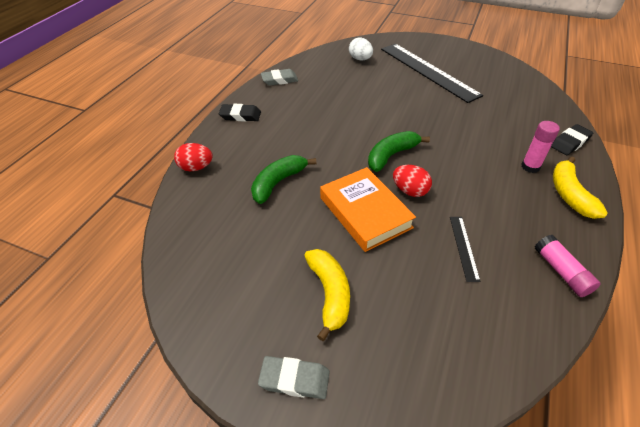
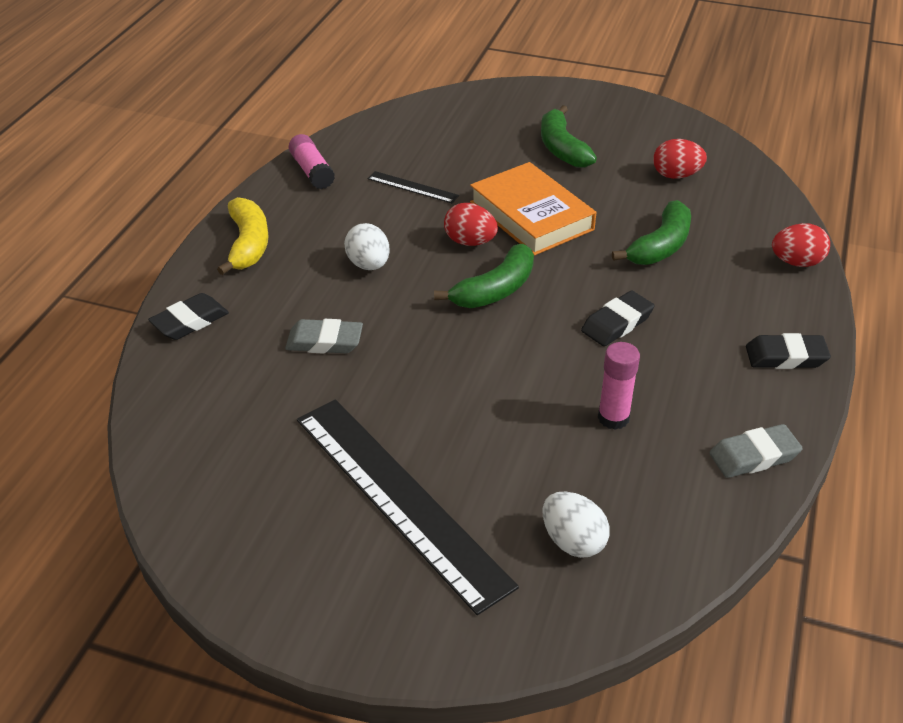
camera: 175 degrees right, 5 degrees down
(237, 251) = (676, 175): none -> red egg
(294, 379) = (580, 102): grey eraser -> grey eraser (324, 342)
(322, 134) = (617, 323): none -> black eraser
(329, 293) = (562, 148): yellow banana -> green banana
(463, 247) = (412, 187): black ruler -> black ruler turned 60 degrees counterclockwise
(476, 175) = (368, 265): none -> white egg
(530, 167) = (281, 280): pink glue stick -> pink glue stick (613, 418)

